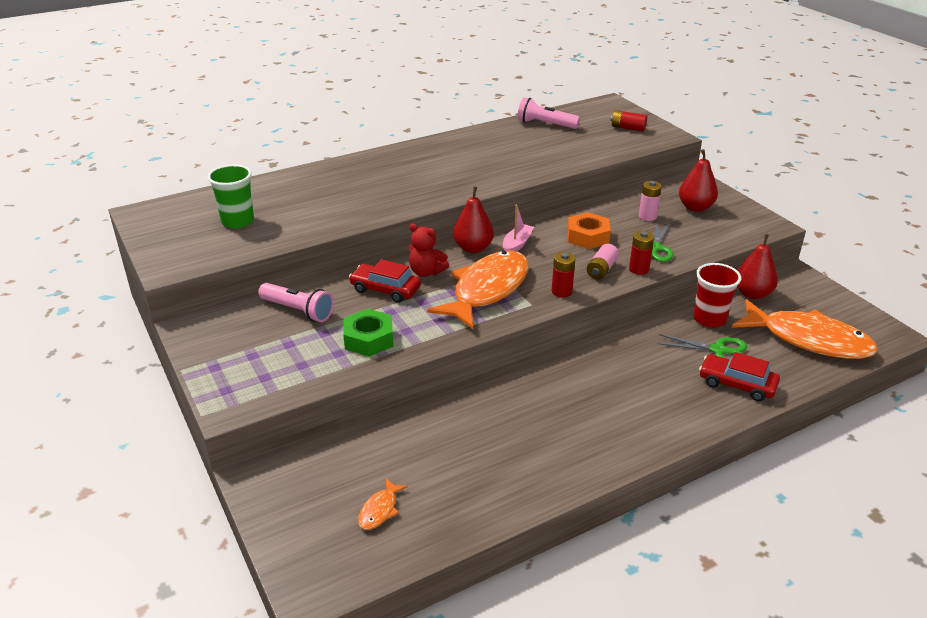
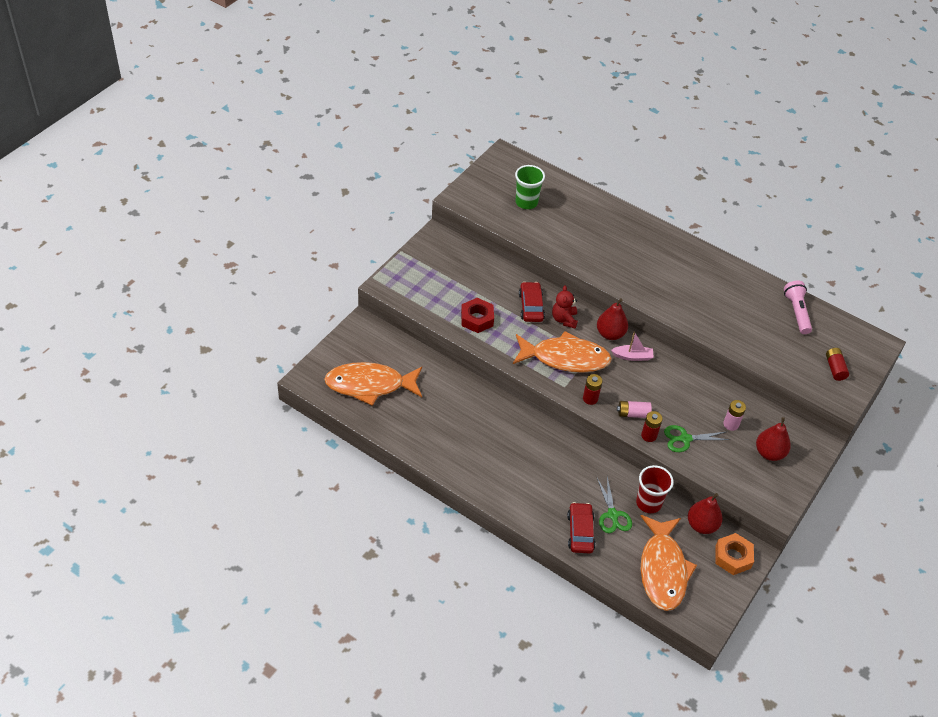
camera: 60 degrees right, 15 degrees up
(298, 310) = (482, 275): pink flashlight -> none
(369, 339) = (477, 319): green nut -> red nut
(380, 510) = (369, 385): orange fish -> orange fish, size x2.49
(588, 237) = (673, 394): orange nut -> orange nut (733, 557)

